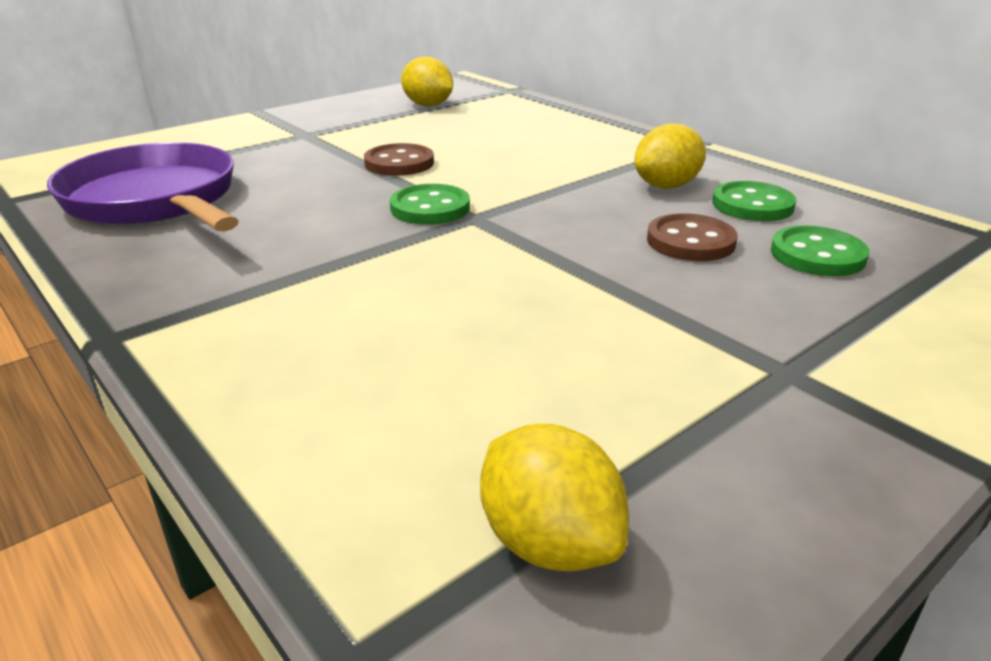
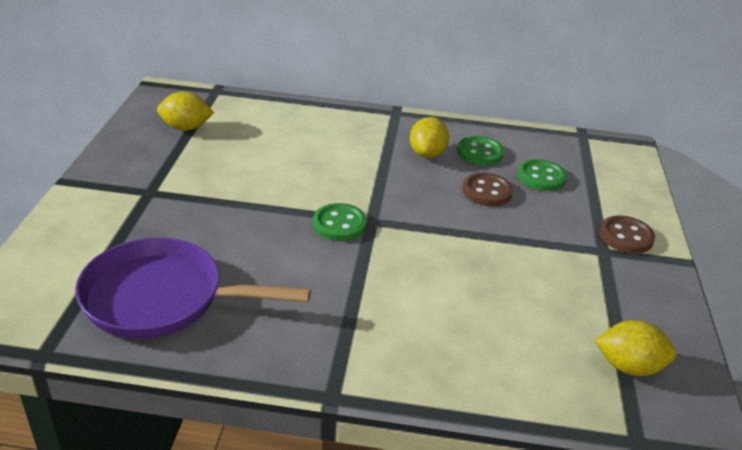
camera: 45 degrees left, 5 degrees up
(399, 163) = (261, 194): brown button -> brown button (626, 236)

